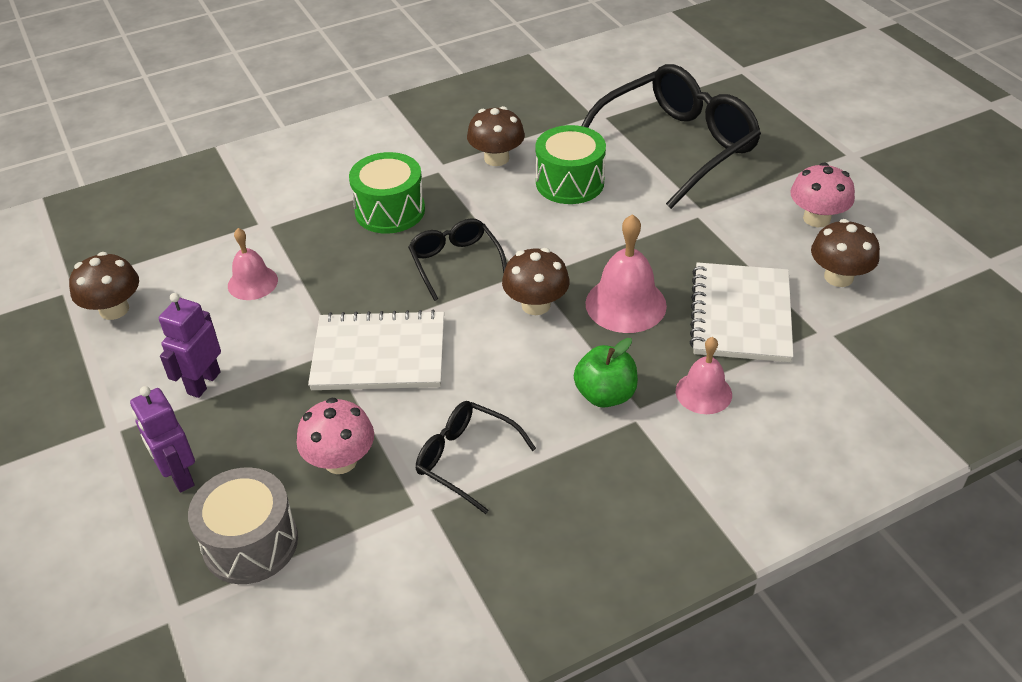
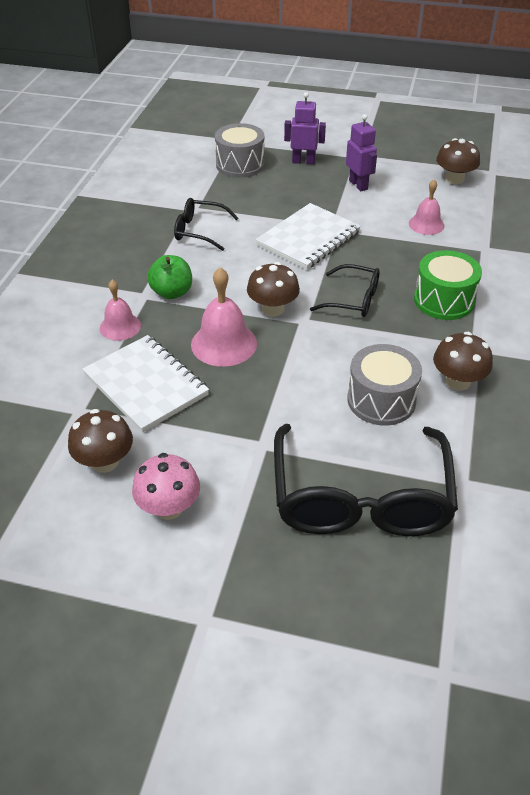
camera: 130 degrees right, 0 degrees up
(340, 460) = (252, 200): pink mushroom -> none
(466, 459) = (200, 231): black glasses -> black glasses turned 150 degrees counterclockwise
(569, 182) = (381, 400): green drum -> grey drum

